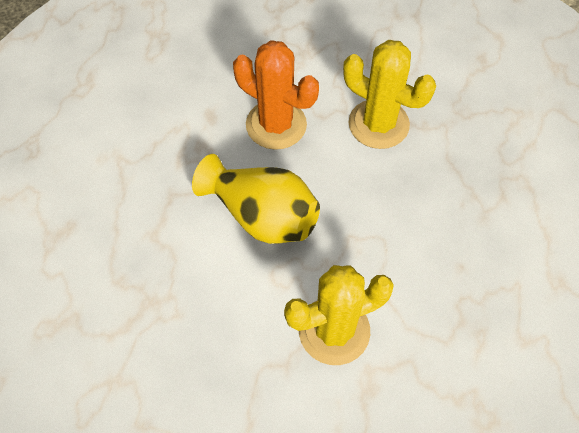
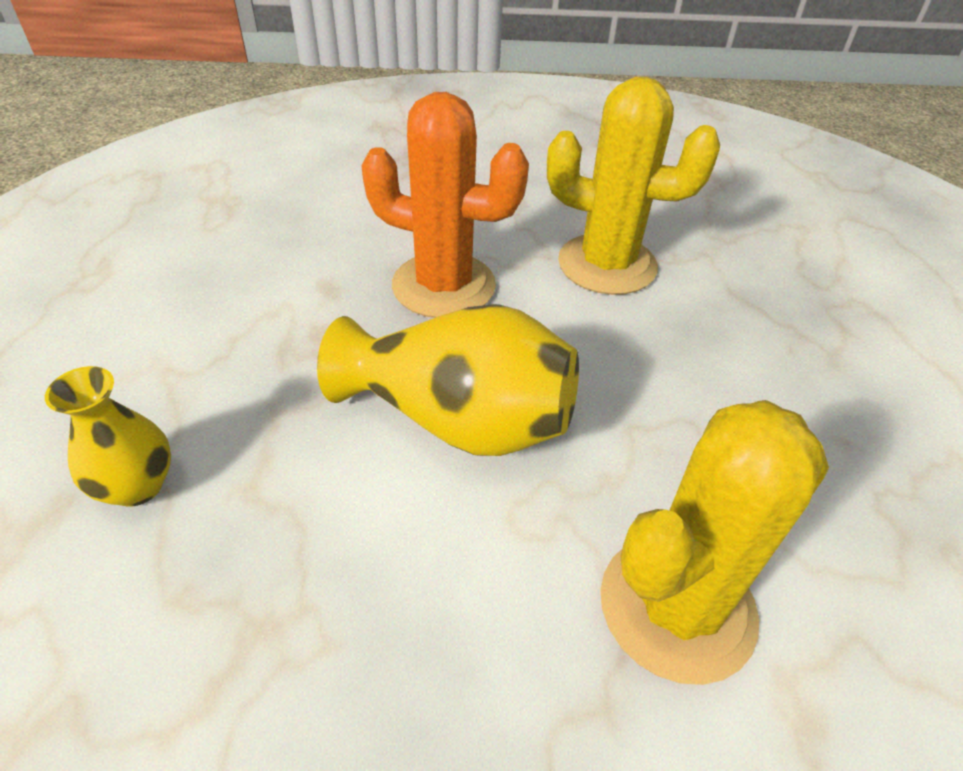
camera: 15 degrees left, 15 degrees down
(103, 223) = (137, 486): none -> yellow vase

